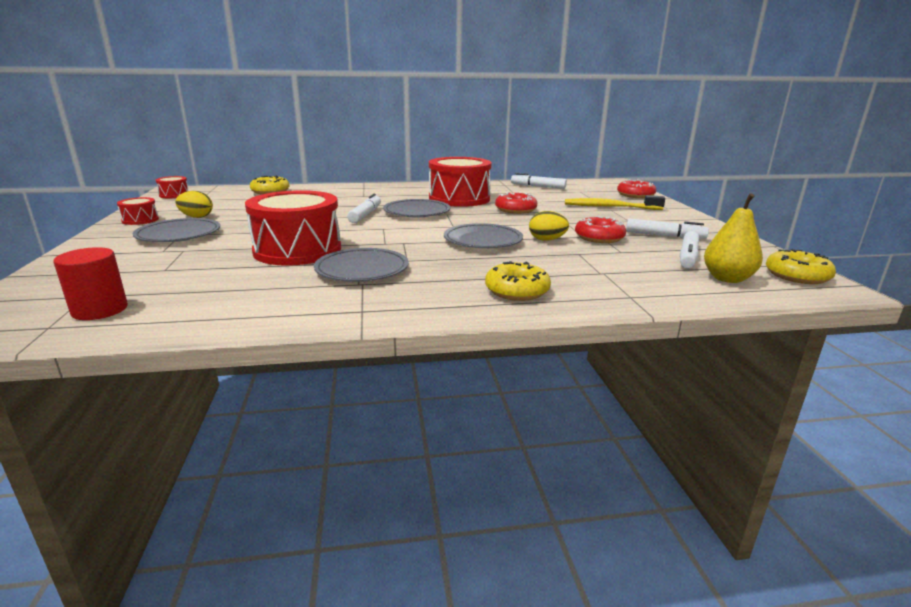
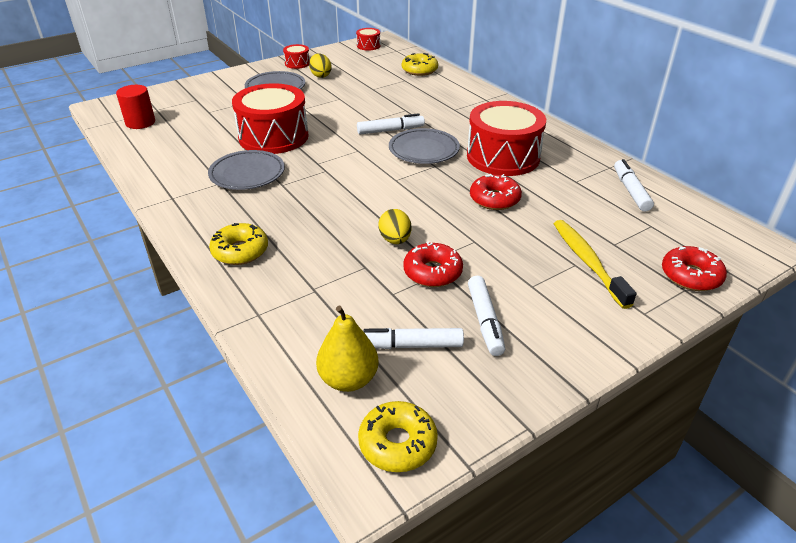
camera: 65 degrees right, 15 degrees up
(483, 241) = (361, 206): grey plate -> none

